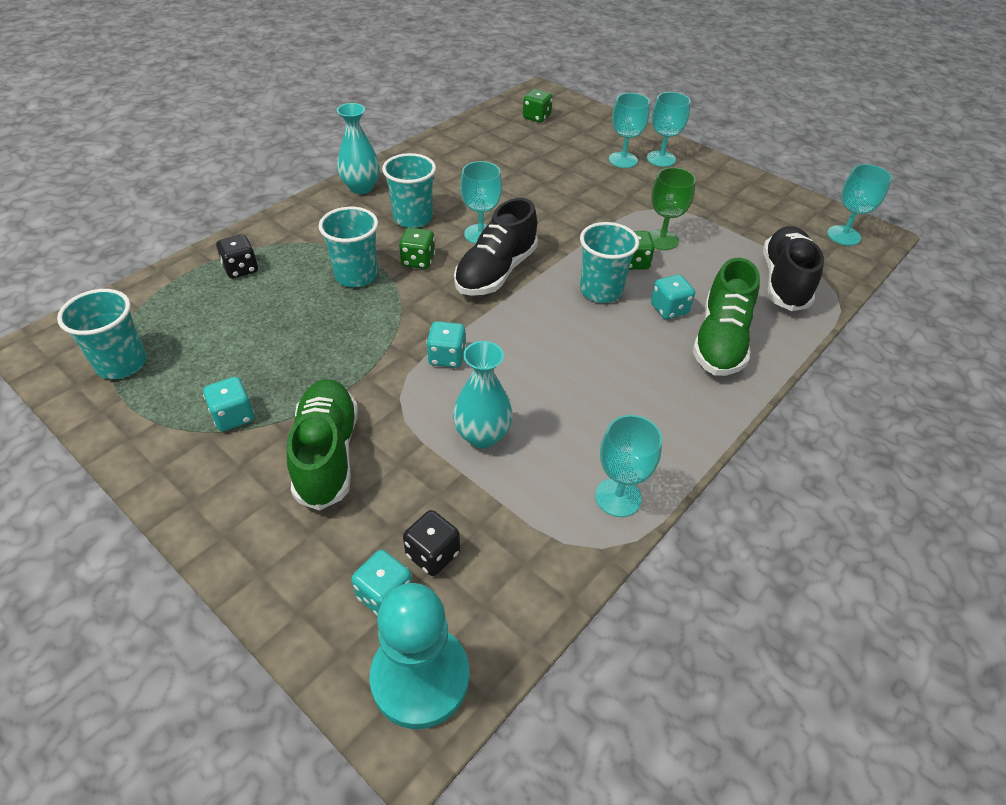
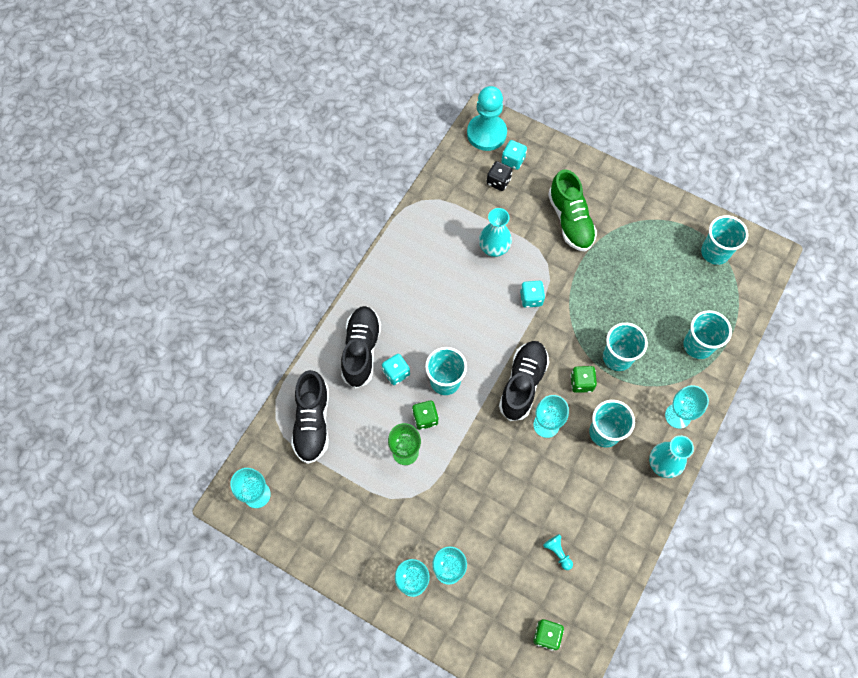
camera: 170 degrees right, 20 degrees up
(234, 416) = (630, 232): turquoise dice -> none
(241, 269) = (698, 345): black dice -> turquoise cup
(507, 154) = (557, 552): none -> turquoise pawn
(618, 497) = (416, 227): turquoise goblet -> turquoise goblet (678, 416)
(720, 341) = (361, 350): green shoe -> black shoe

